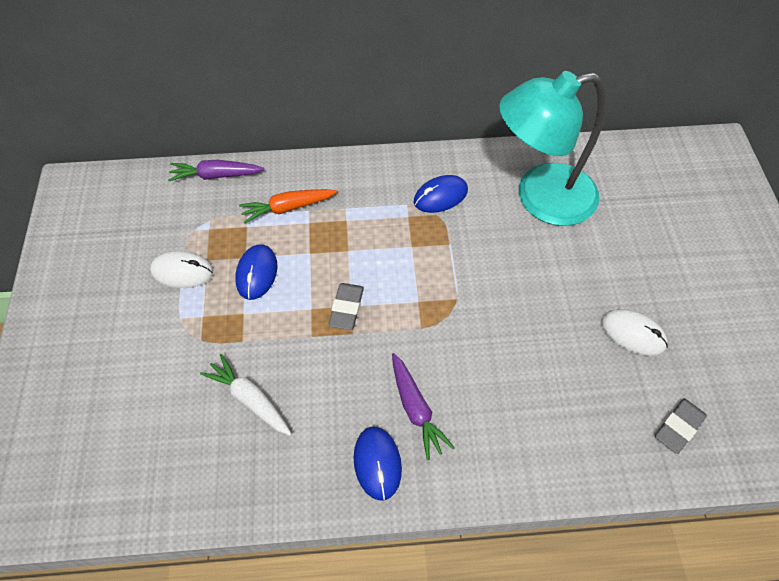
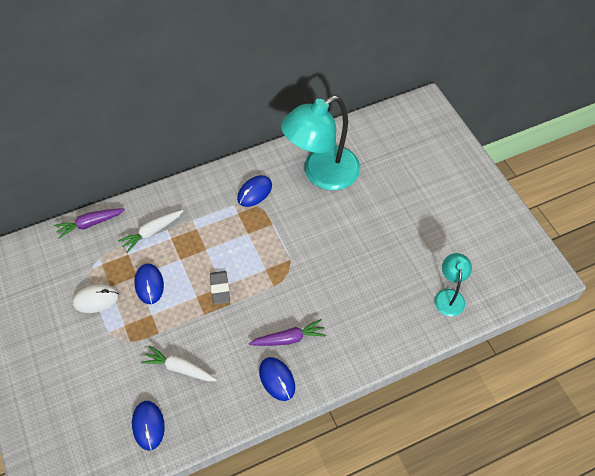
camera: 20 degrees left, 0 degrees up
(175, 466) = (148, 425): none -> blue mouse
(287, 208) = (152, 232): orange carrot -> white carrot
(416, 409) = (289, 338): purple carrot -> purple carrot turned 60 degrees counterclockwise
(633, 334) = (406, 247): white mouse -> none
(678, 427) = (449, 296): grey eraser -> turquoise lamp

